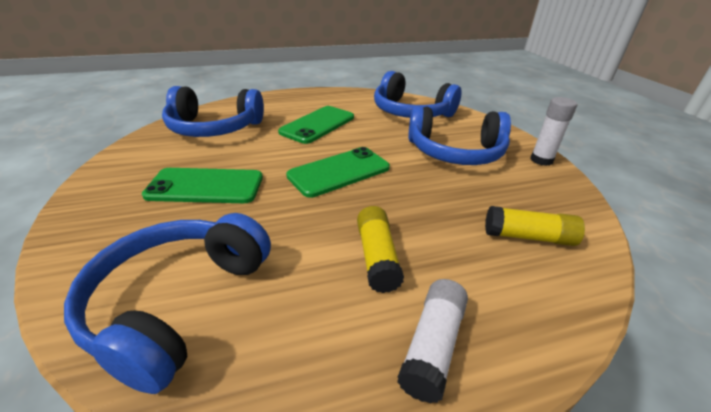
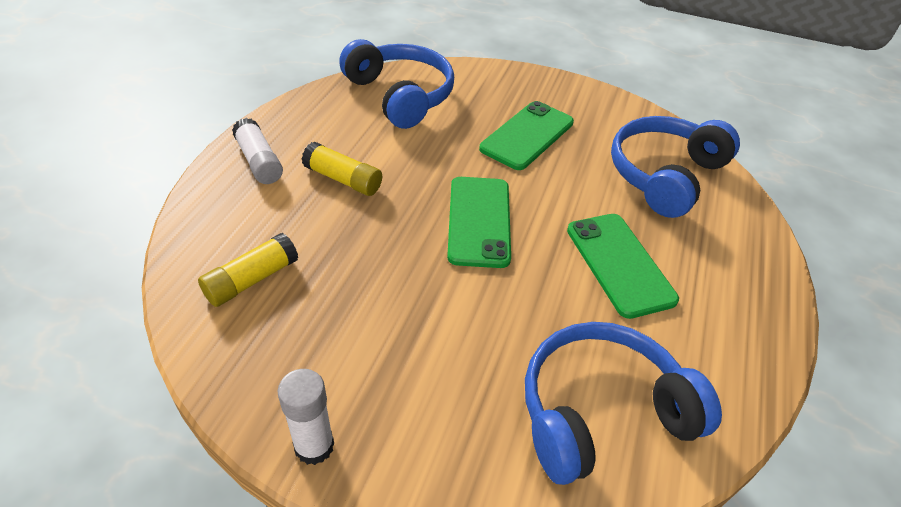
camera: 125 degrees right, 10 degrees up
(455, 152) = (427, 356): blue headphones -> none

